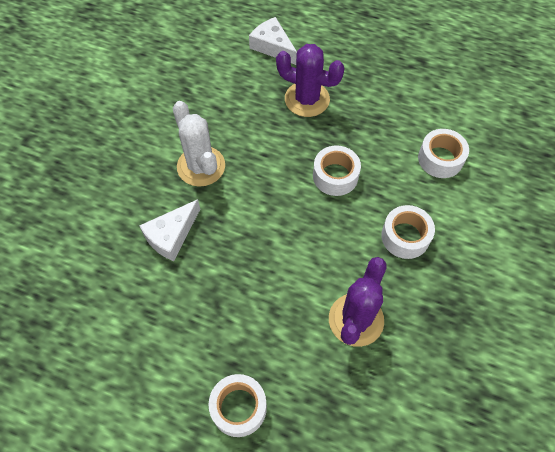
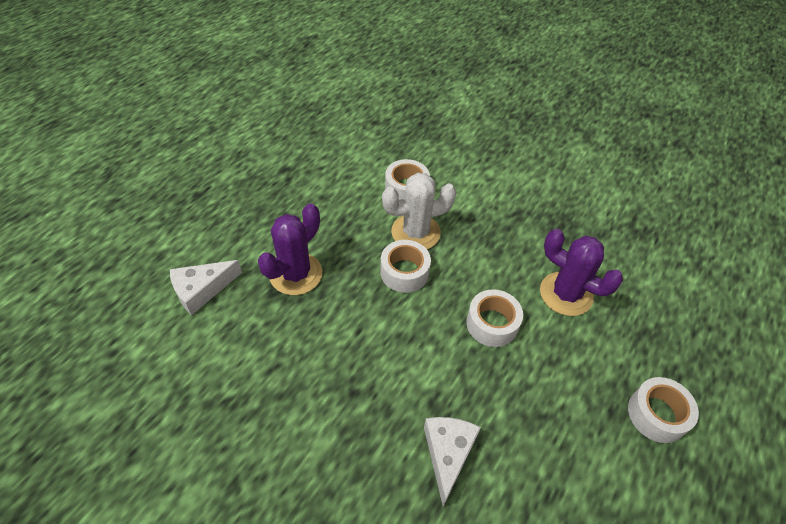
camera: 80 degrees left, 10 degrees down
(171, 235) = (448, 454): white cheese -> white cheese turned 135 degrees counterclockwise
(201, 166) = (356, 403): white cactus -> white cactus (415, 232)
(405, 236) = (484, 235): white tape -> white tape (492, 324)

